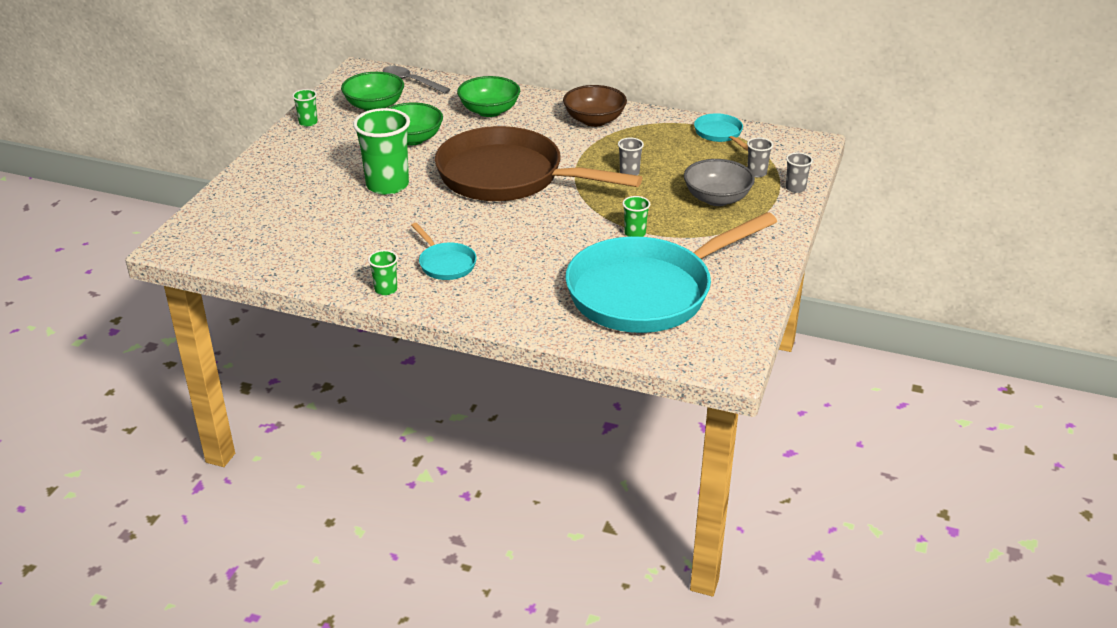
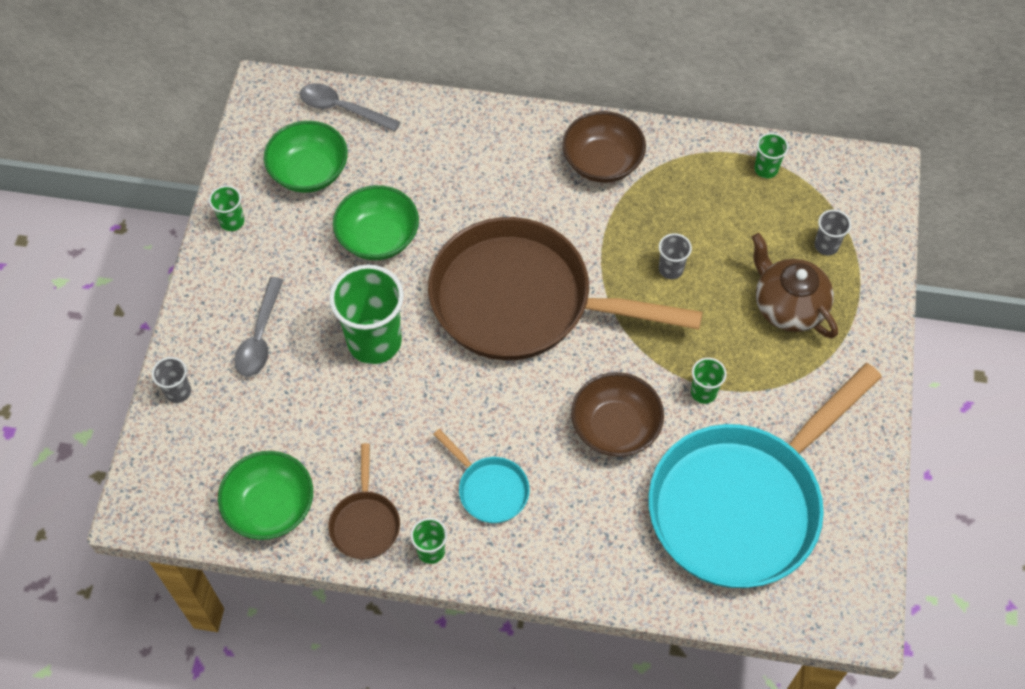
camera: 10 degrees left, 25 degrees up
(303, 175) = (260, 337): none -> grey spoon
(340, 270) = (365, 523): none -> brown pan
(489, 111) = (462, 161): green bowl -> green bowl (270, 507)
(557, 243) = (615, 427): none -> brown bowl
(717, 198) = (788, 306): grey bowl -> brown teapot
(720, 134) = (766, 169): turquoise pan -> green cup
(795, 188) = (878, 270): grey cup -> grey cup (178, 392)

